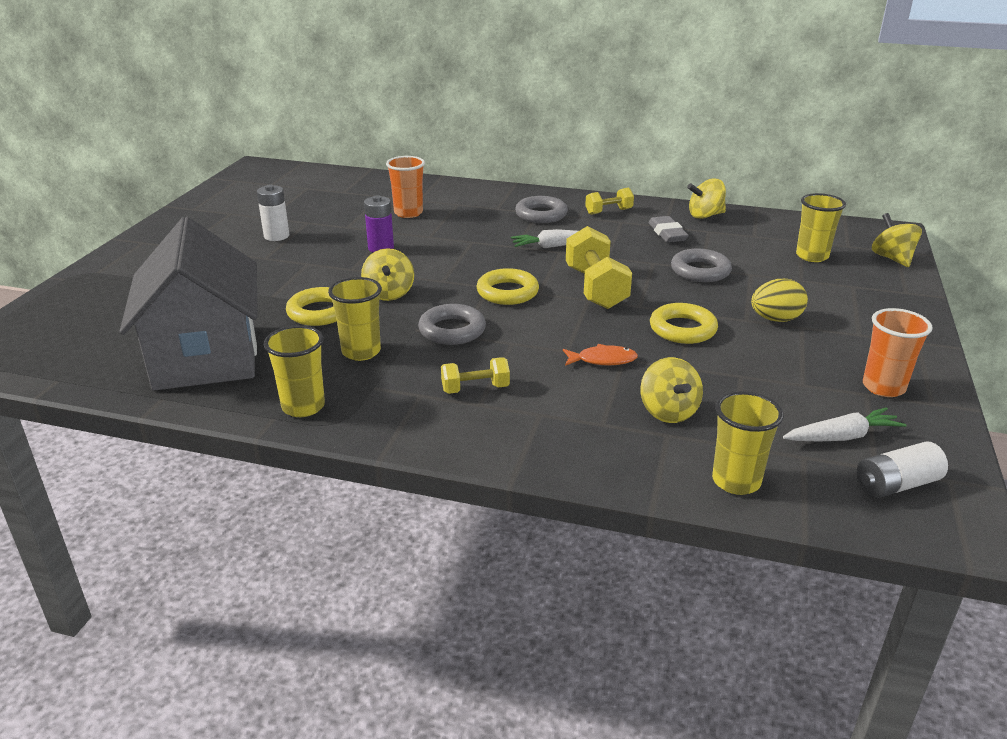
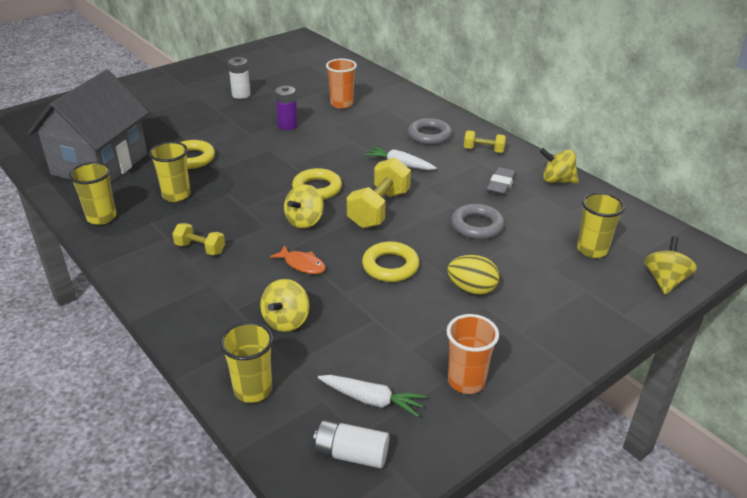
camera: 35 degrees right, 5 degrees up
(389, 293) = (246, 161): yellow spinning top -> yellow spinning top (304, 221)
(452, 330) = (245, 202): grey ring -> none

